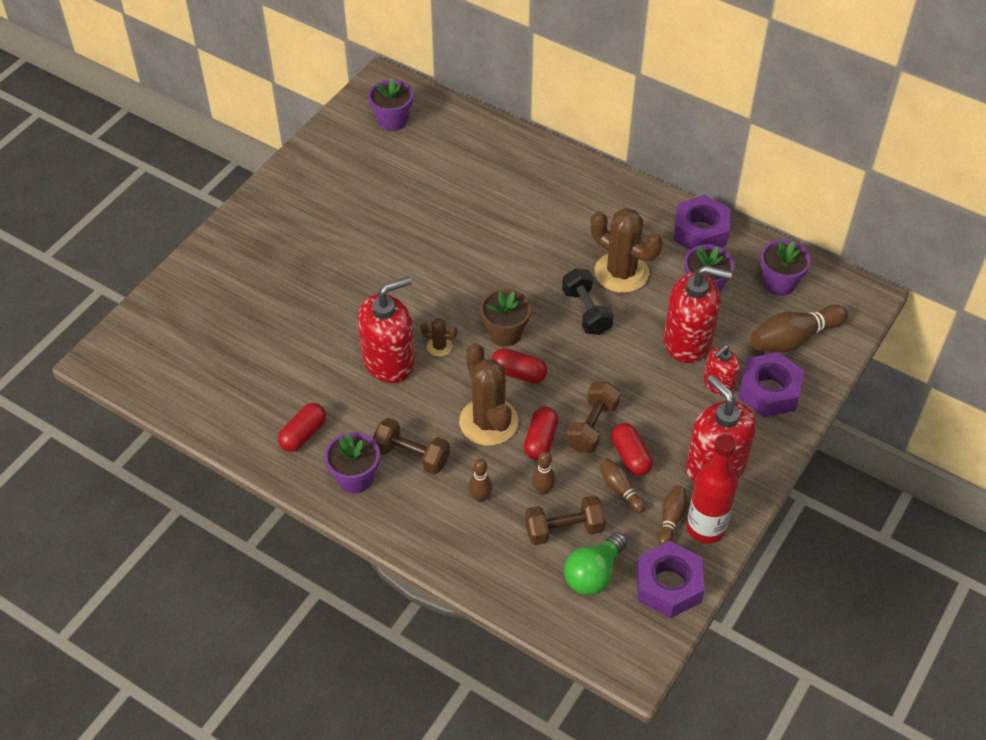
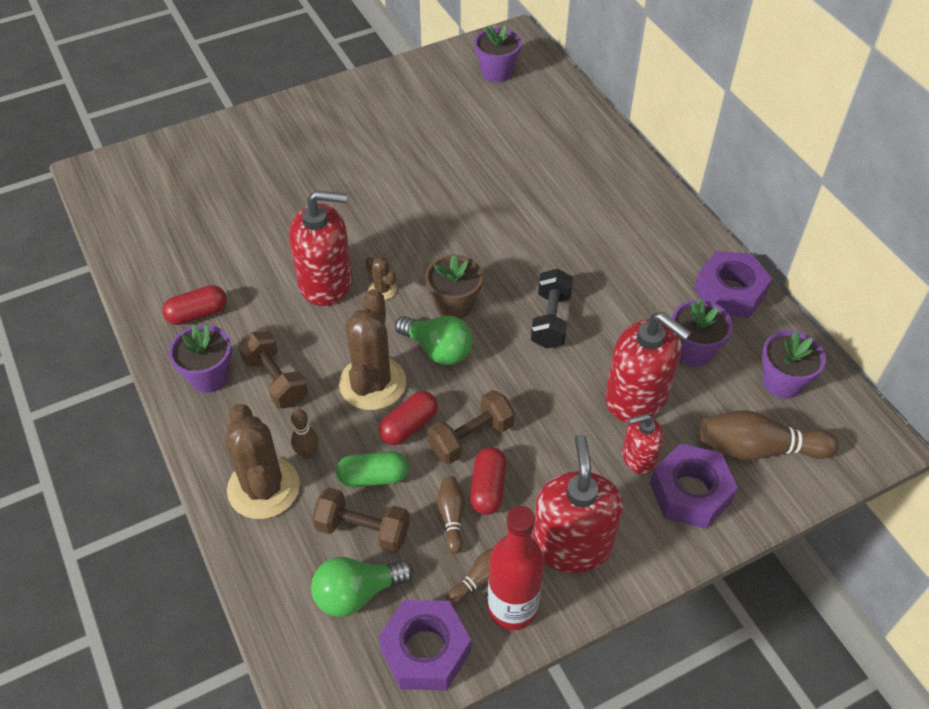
camera: 30 degrees right, 0 degrees up
(518, 373) = (438, 349): red capsule -> green light bulb
(543, 489) = (373, 477): brown bowling pin -> green capsule
(621, 272) = (615, 297): brown cactus -> brown cactus (263, 488)

